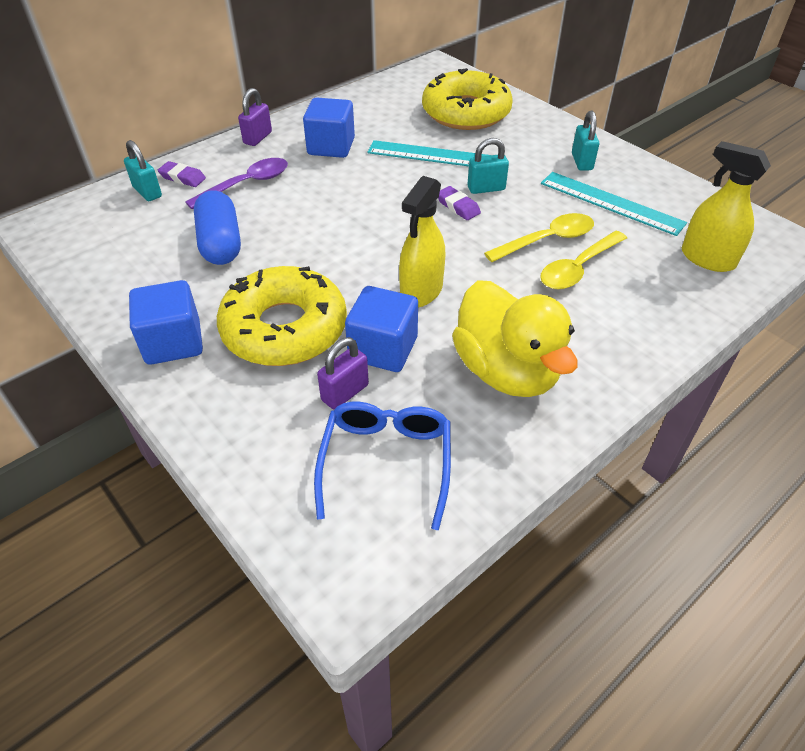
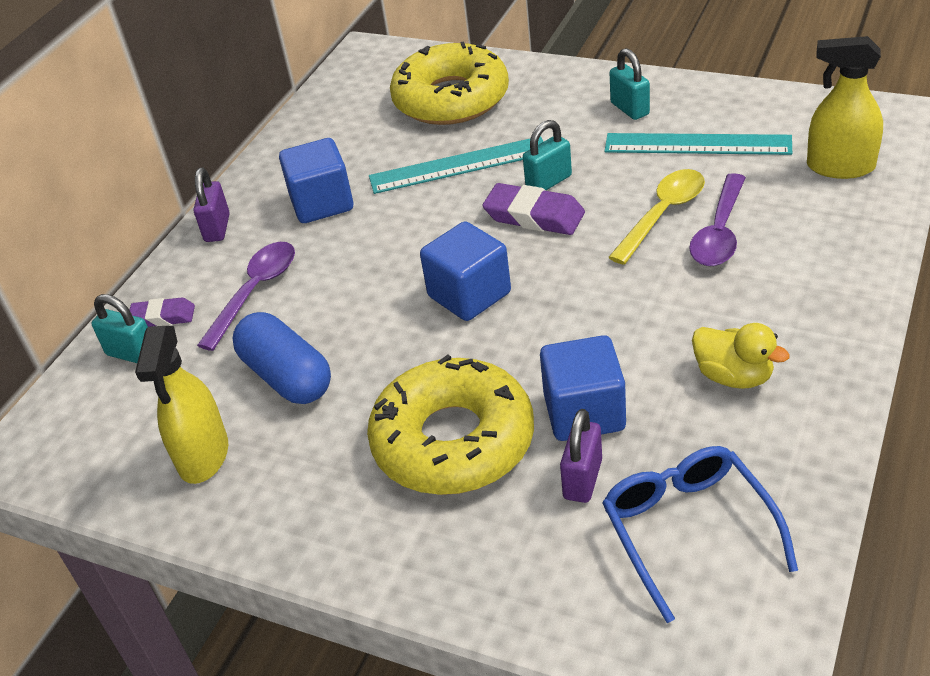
camera: 20 degrees left, 5 degrees down
(173, 342) = (334, 517): blue cube -> blue cube (469, 295)
(421, 291) = (573, 330): yellow spray bottle -> yellow spray bottle (203, 456)
(458, 206) = (534, 216): purple eraser -> purple eraser, size x1.59
(506, 371) = (733, 376): yellow duck -> yellow duck, size x0.54
(578, 268) = (719, 232): yellow spoon -> purple spoon

